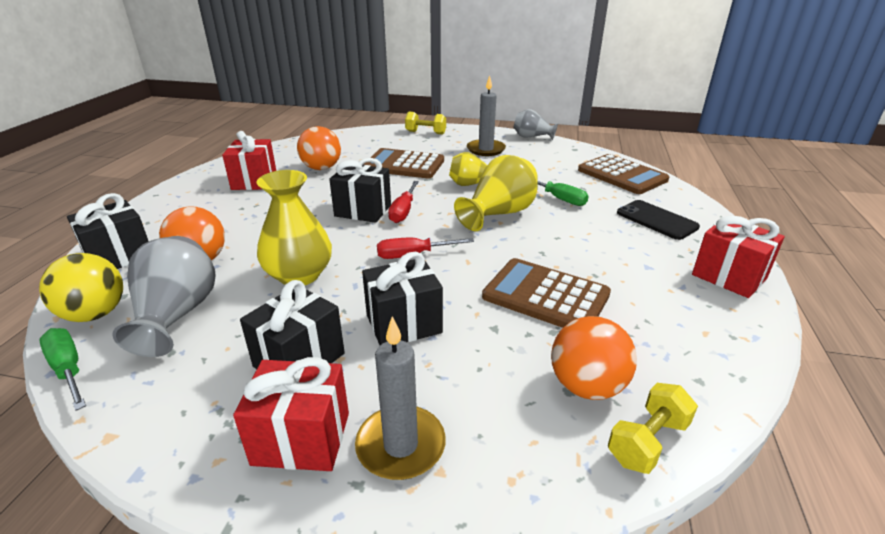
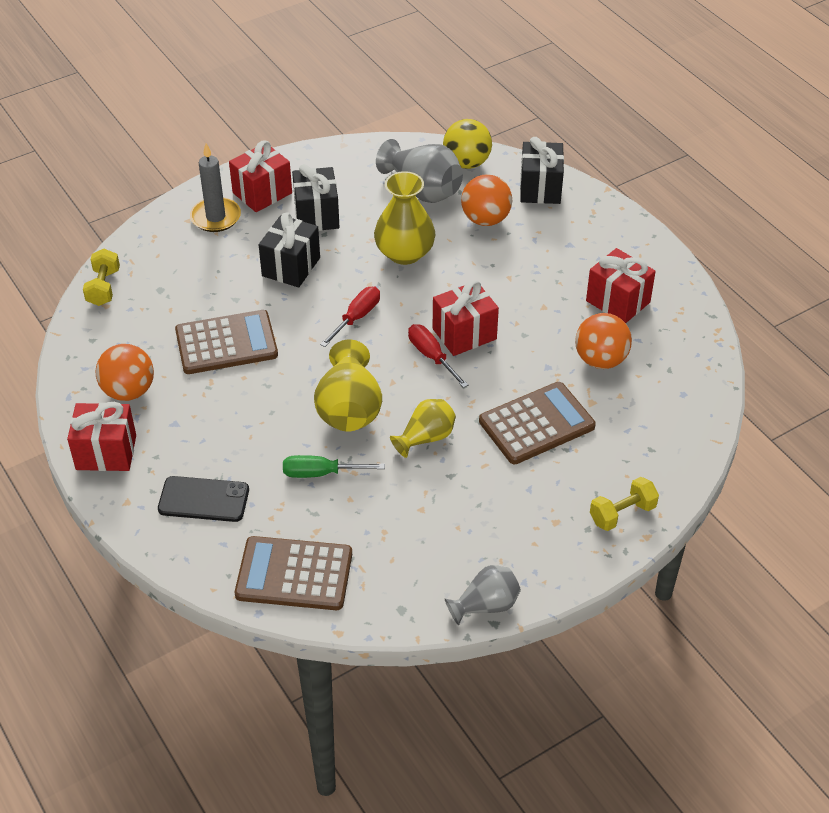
camera: 135 degrees right, 15 degrees up
(68, 369) = (416, 144): green screwdriver -> none
(363, 210) = (464, 334): black gift -> red gift
(485, 149) = (499, 524): grey candle -> none
(586, 386) = (152, 297): orange ball -> orange ball (128, 391)

